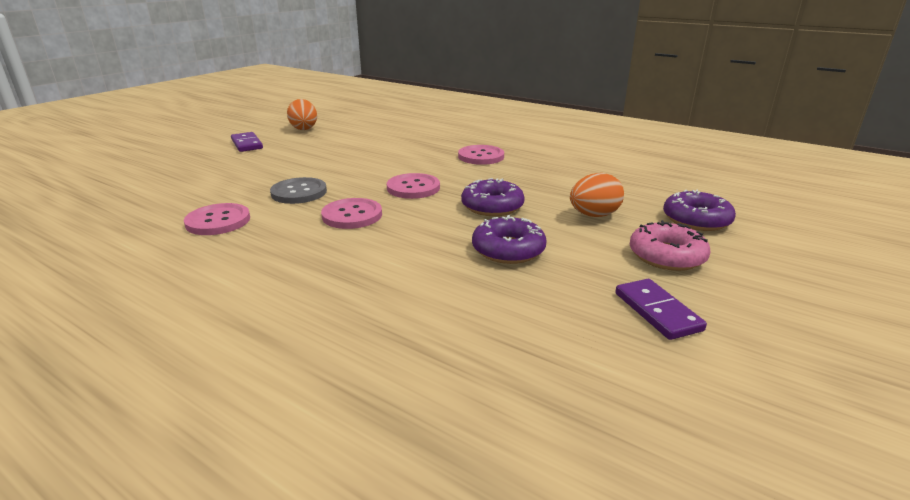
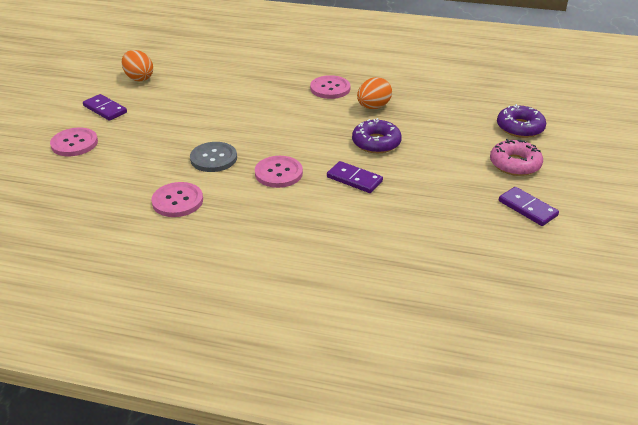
camera: 20 degrees left, 10 degrees up
(413, 188) = (302, 135): pink button -> pink button (74, 143)
(434, 235) = (354, 179): none -> purple domino
(508, 250) = (413, 181): purple donut -> none
(593, 215) = (452, 137): orange egg -> orange egg (373, 107)

